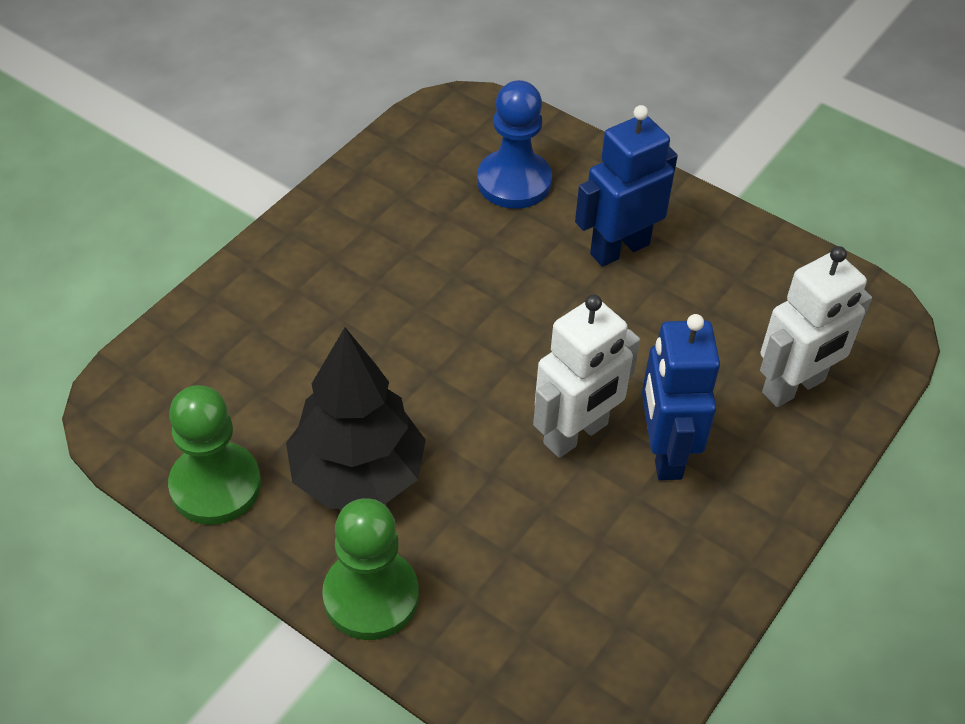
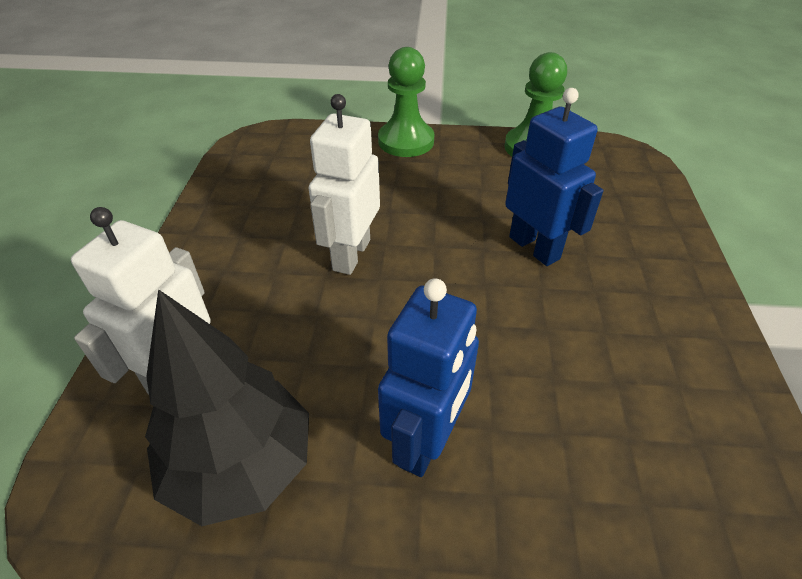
camera: 150 degrees right, 5 degrees down
(357, 475) = (467, 179): black tree -> black tree (241, 465)
(514, 182) = (603, 470): blue pawn -> none
(664, 452) = (278, 271): blue robot -> blue robot (534, 247)

